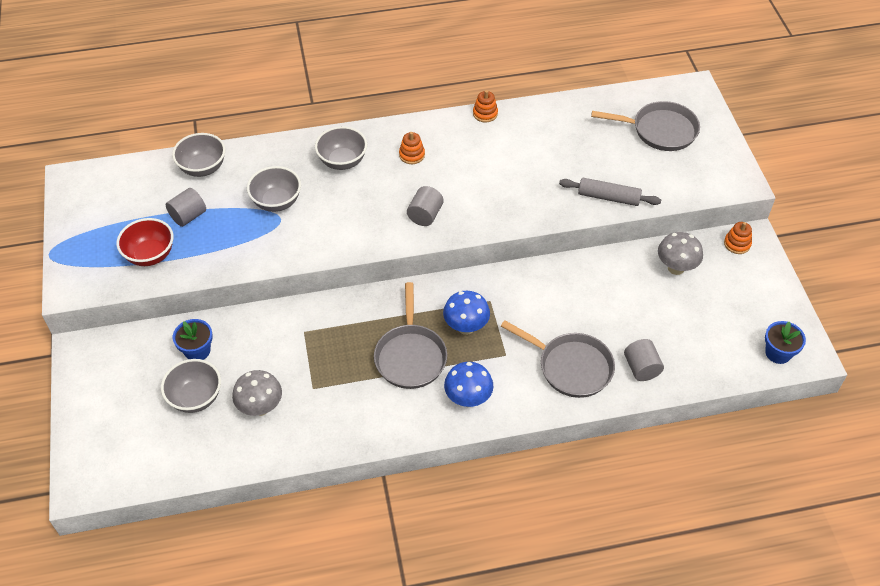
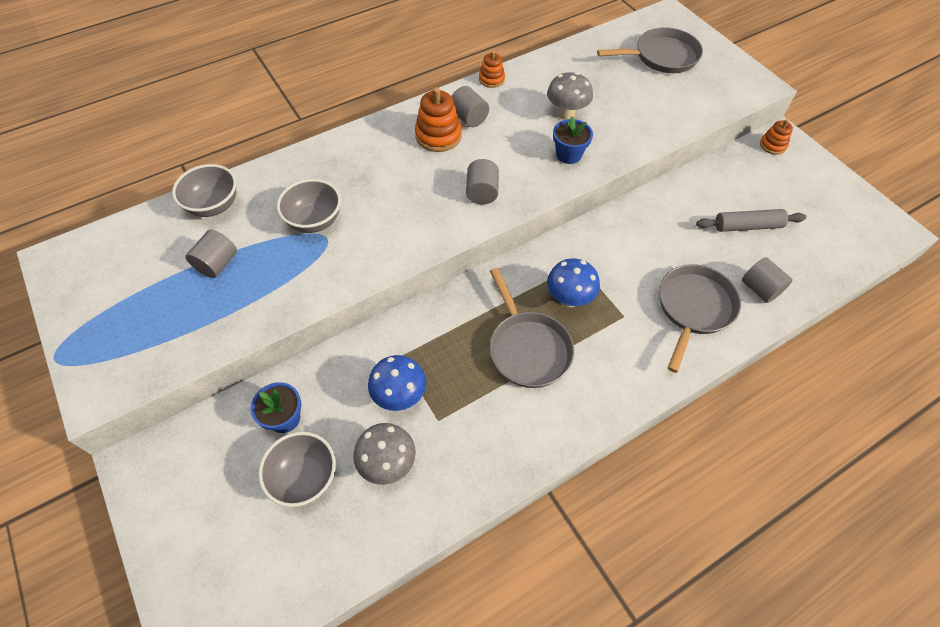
camera: 20 degrees left, 5 degrees up
(150, 255) = (187, 322): red bowl -> none
(342, 161) = (368, 160): grey bowl -> none
(412, 155) = (438, 136): orange stacking toy -> orange stacking toy, size x1.66
(446, 145) = (469, 118): none -> grey cylinder
(468, 399) = (611, 377): blue mushroom -> blue mushroom (400, 396)
(570, 367) = (693, 309): grey pan -> grey pan turned 75 degrees counterclockwise
(608, 197) = (651, 128): grey rolling pin -> grey rolling pin (747, 226)
(676, 268) = (733, 182): grey mushroom -> grey mushroom (566, 114)
(778, 353) = (870, 236): blue flower pot -> blue flower pot (568, 154)

